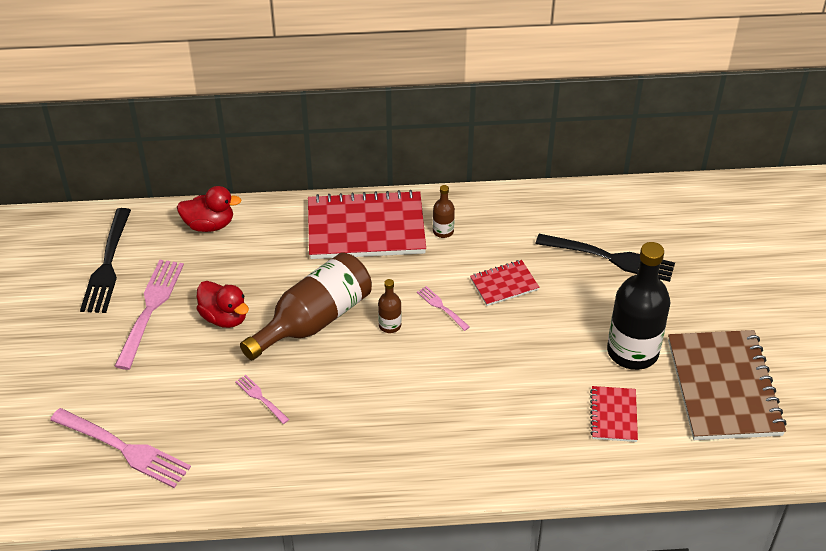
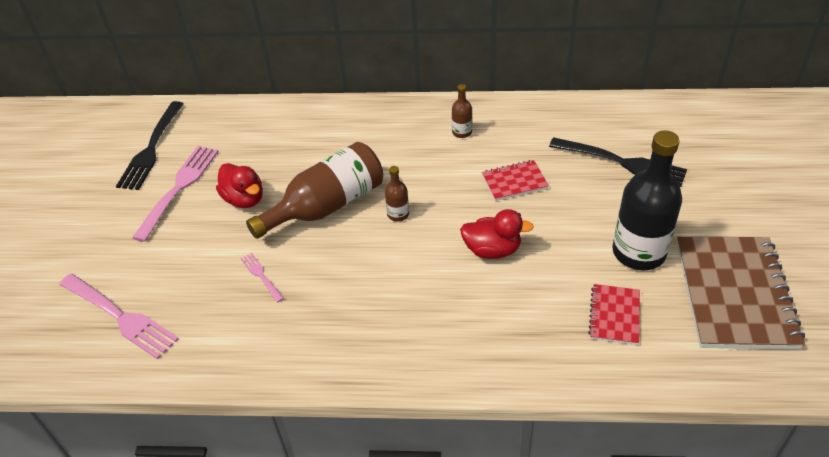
camera: 10 degrees right, 0 degrees up
(209, 225) = (249, 118): red duck -> red duck (492, 250)
(366, 228) = (390, 127): red notebook -> none
(442, 307) = (451, 200): pink fork -> none

